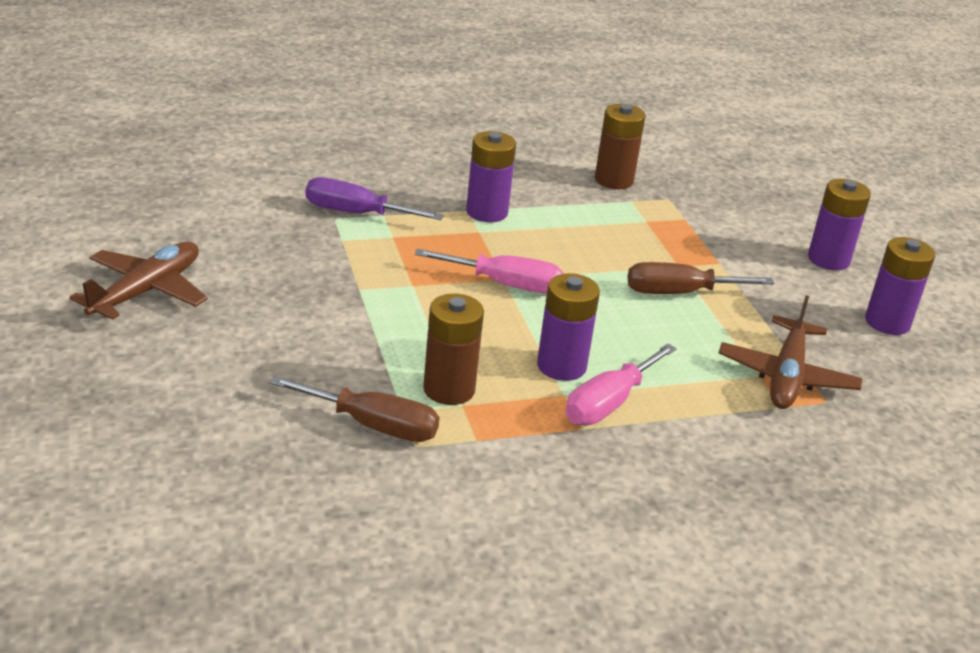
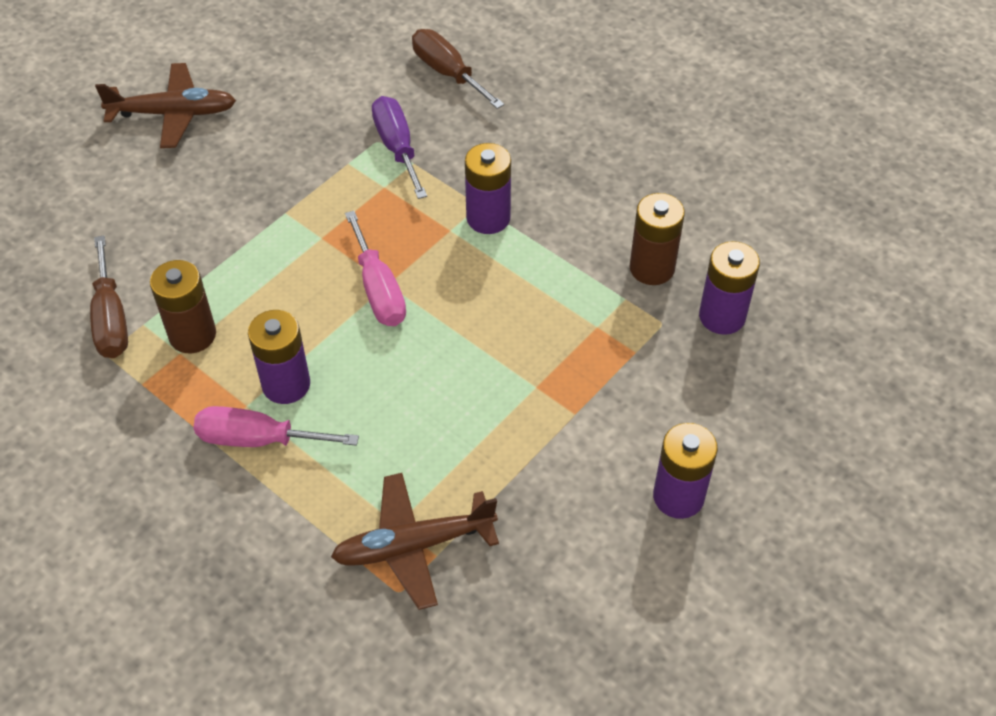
camera: 60 degrees right, 20 degrees up
(679, 293) = (485, 408): brown screwdriver -> brown screwdriver (448, 73)
(887, 322) = (596, 592): purple battery -> purple battery (722, 316)

